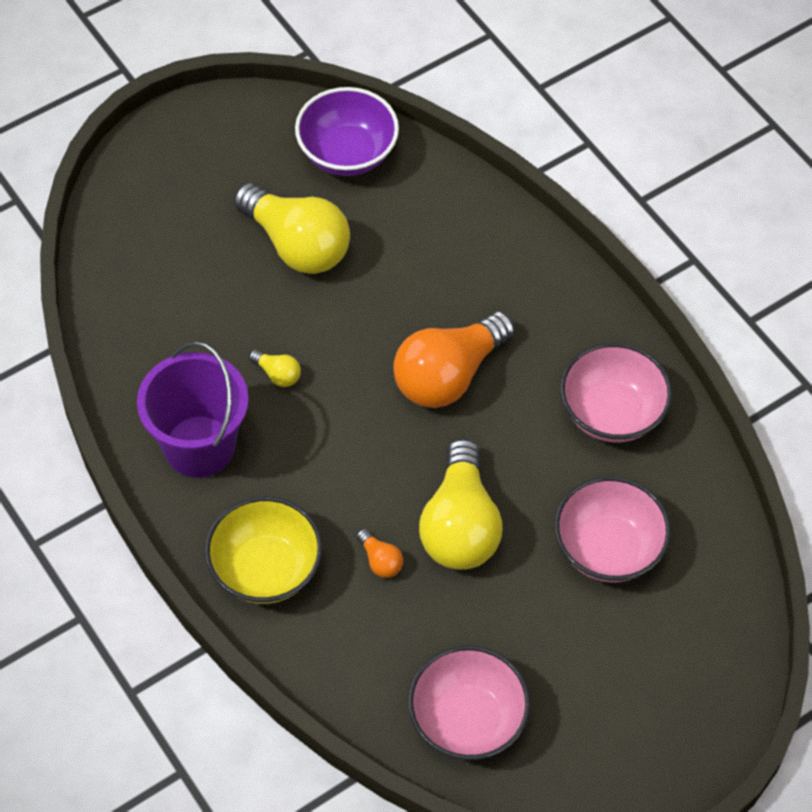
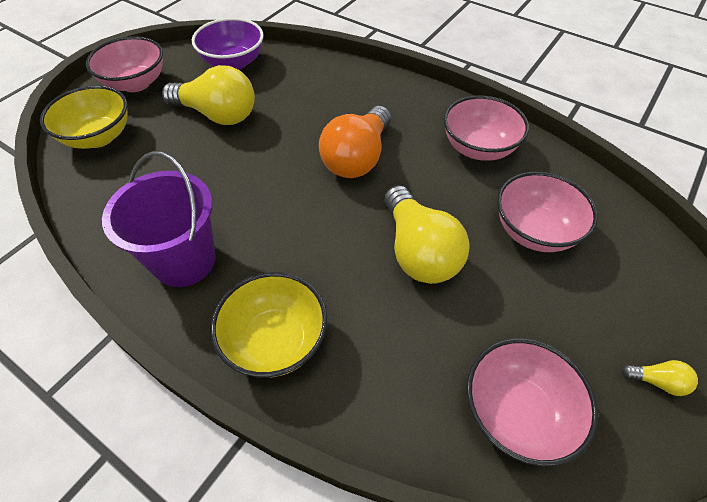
camera: 20 degrees left, 5 degrees down
(139, 233) = (99, 137): none -> yellow bowl
(204, 151) = (136, 83): none -> pink bowl
(277, 374) = (232, 192): yellow light bulb -> yellow light bulb (657, 381)
(380, 561) = (370, 299): orange light bulb -> none

